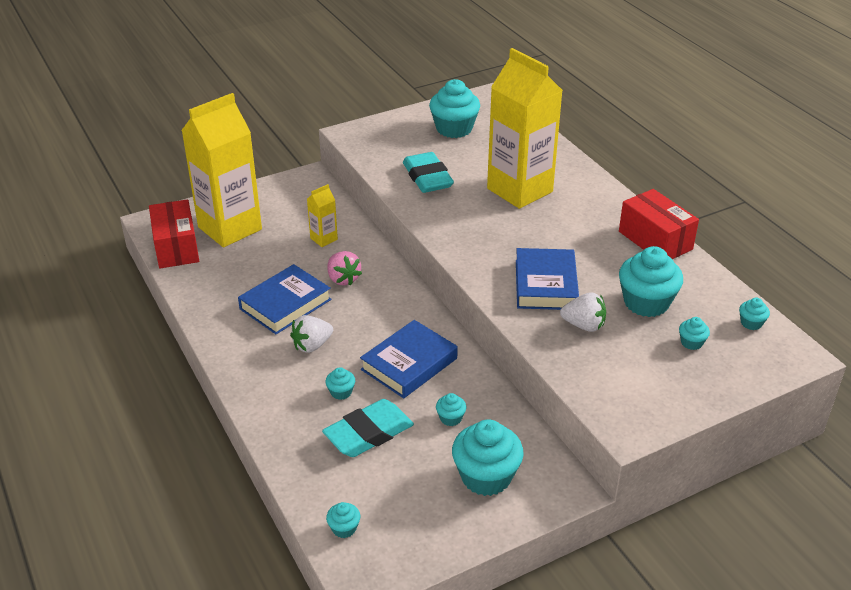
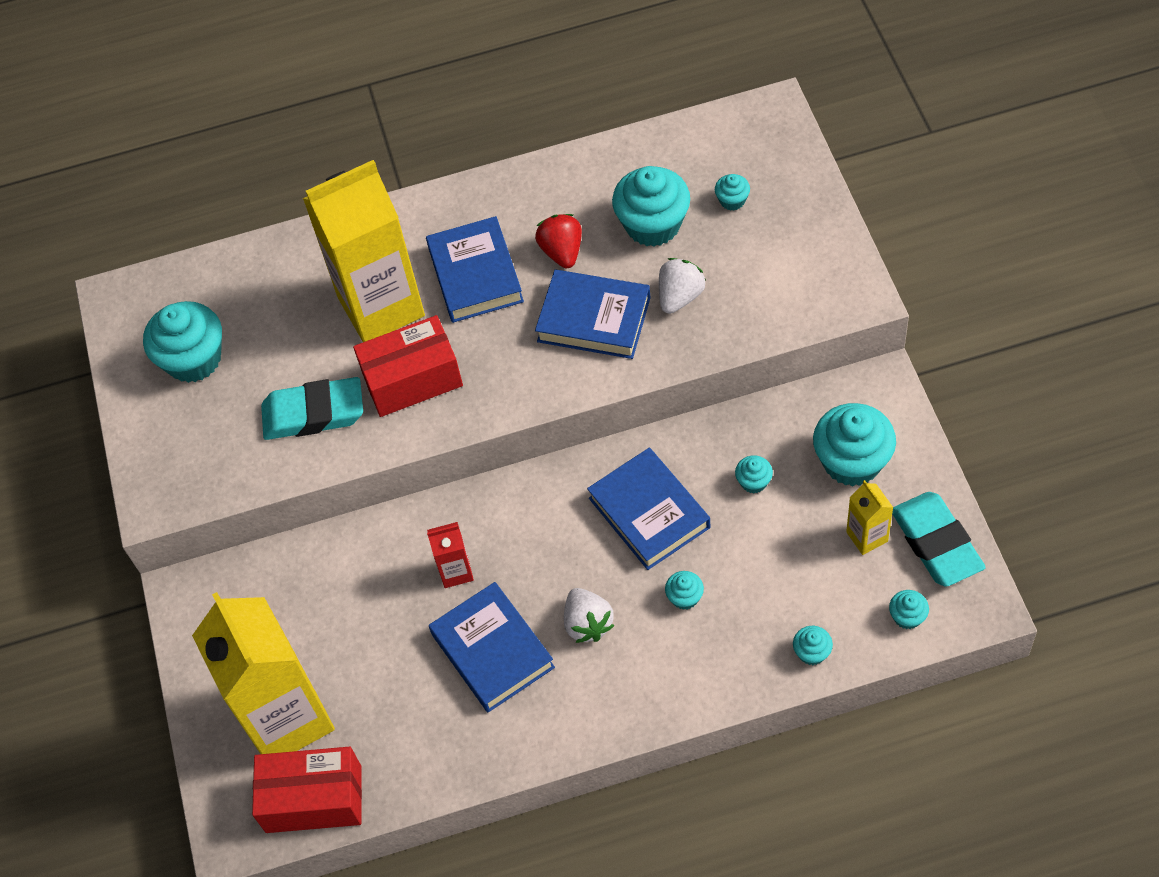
camera: 70 degrees left, 20 degrees up
(324, 239) = (354, 587): yellow carton -> yellow carton (867, 536)
(343, 279) = (456, 571): pink strawberry -> red carton
(368, 433) = (763, 574): turquoise eraser -> turquoise eraser (936, 543)
(562, 225) = (475, 275): none -> blue book
(600, 261) = (562, 252): none -> red strawberry
(655, 240) = (535, 184): red box -> red box (412, 379)
(751, 323) = (711, 136): turquoise cupcake -> turquoise cupcake (812, 652)

